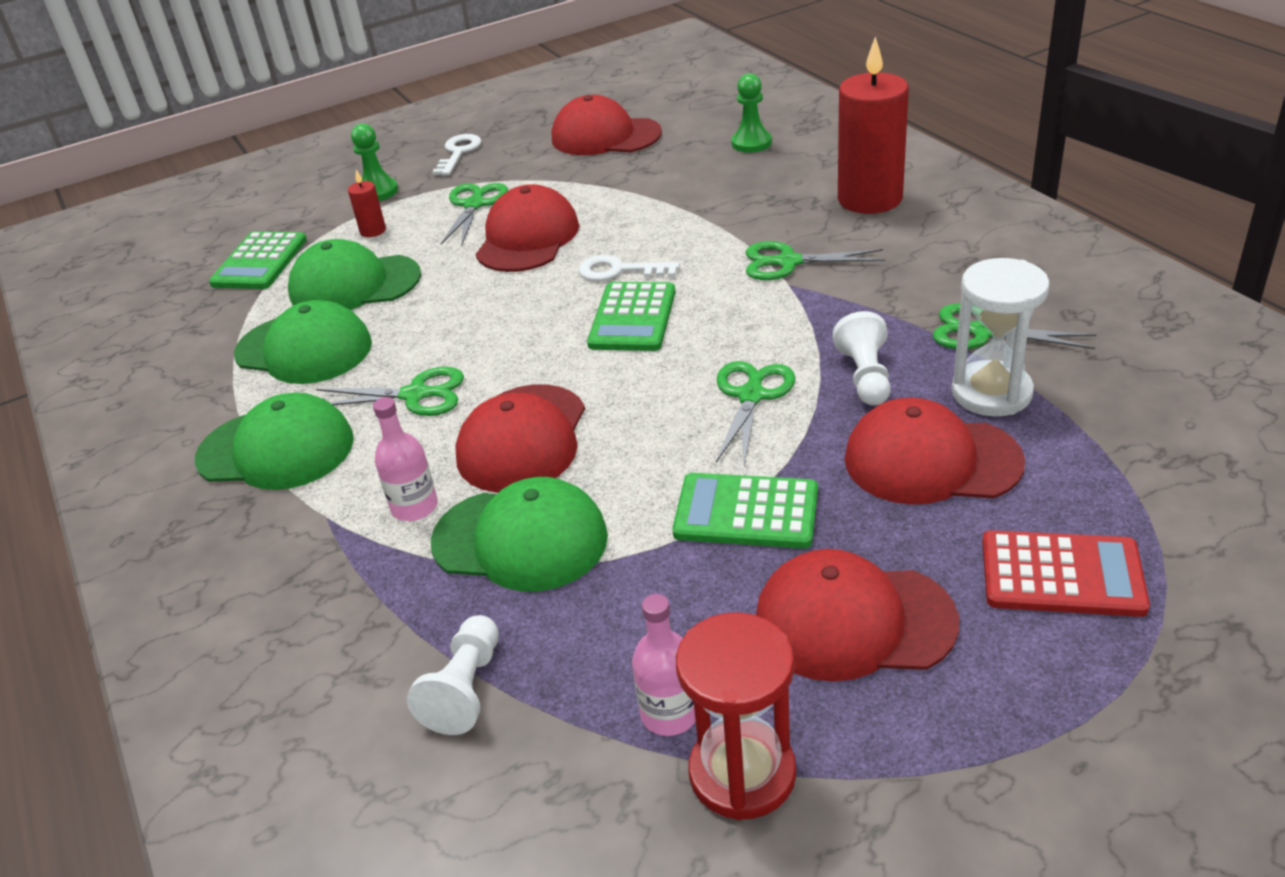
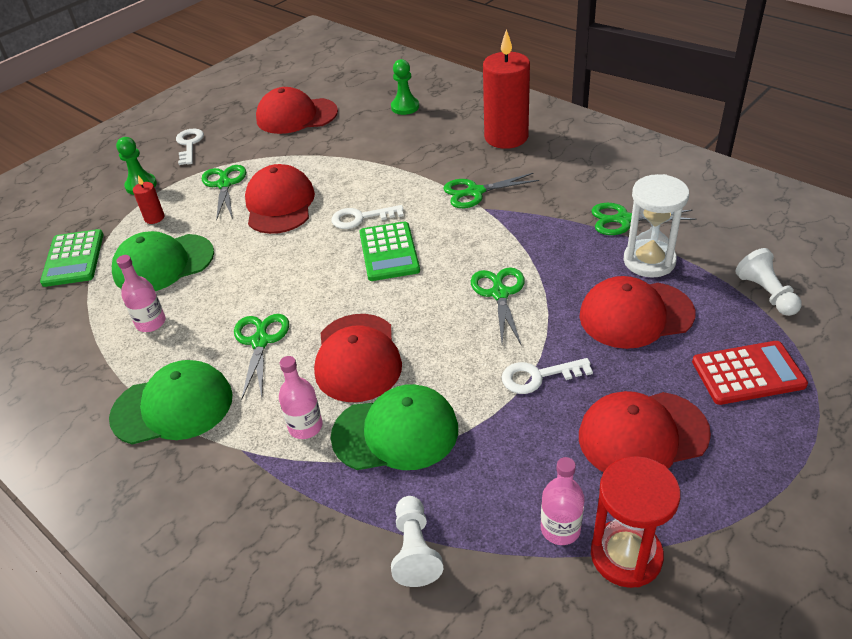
camera: 20 degrees left, 5 degrees up
(304, 349) = (151, 323): green cap -> pink bottle
(416, 395) = (260, 341): green scissors -> green scissors turned 75 degrees counterclockwise
(746, 512) = (538, 376): green calculator -> white key
(865, 376) = (566, 265): white pawn -> white pawn (766, 293)

